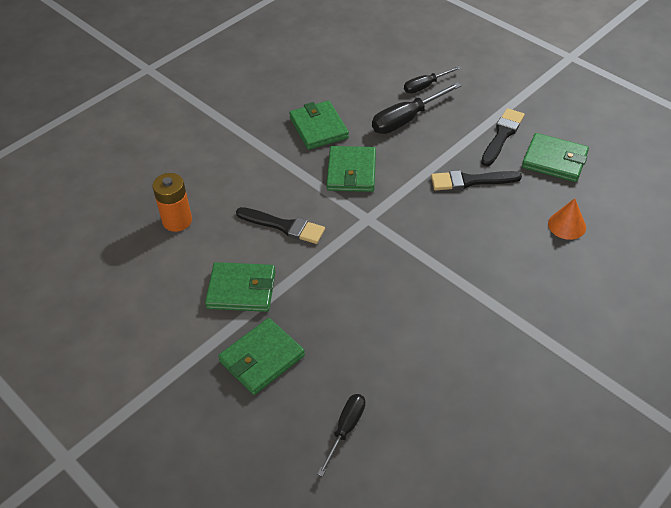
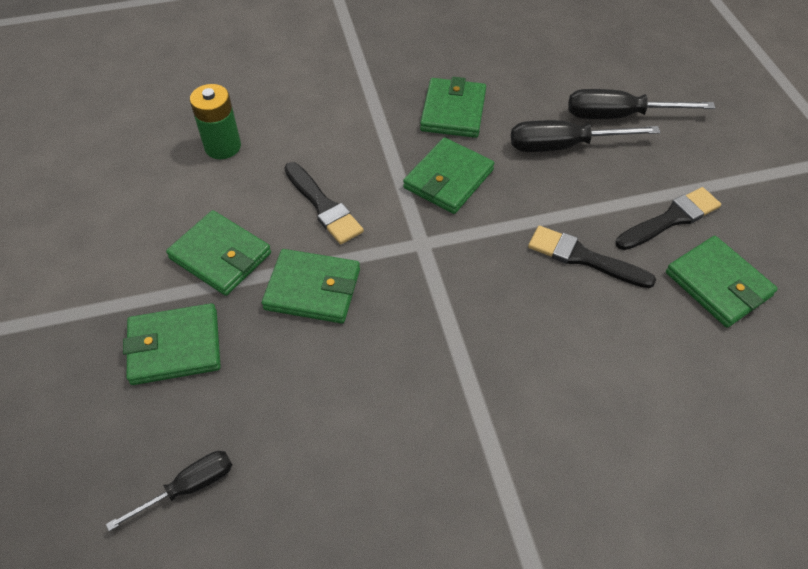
camera: 30 degrees right, 5 degrees up
(177, 221) = (223, 146): orange battery -> green battery
(322, 279) = (312, 289): none -> green wallet
(425, 86) = (619, 116): black screwdriver -> black screwdriver, size x1.58
(567, 225) = (668, 380): orange cone -> none

